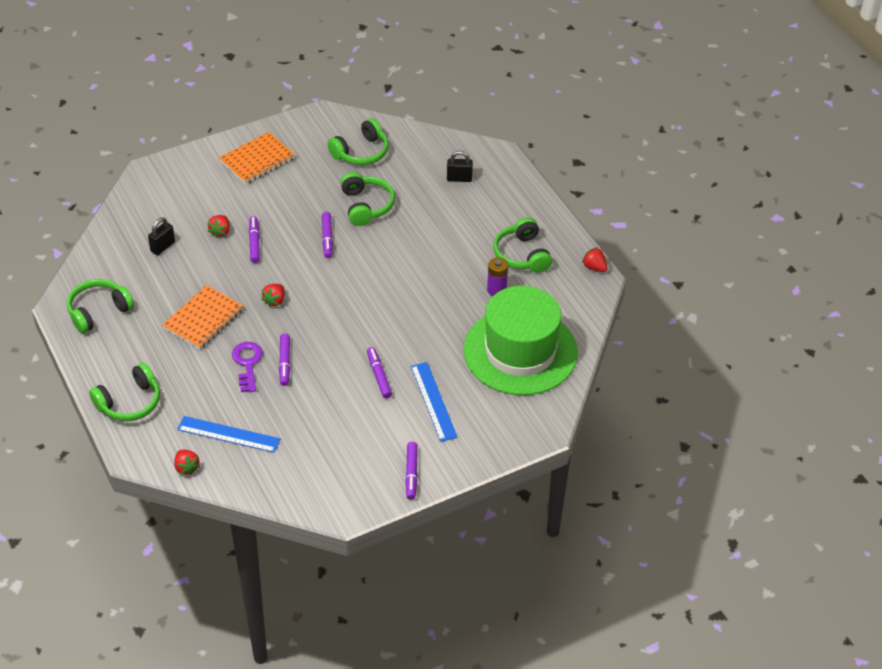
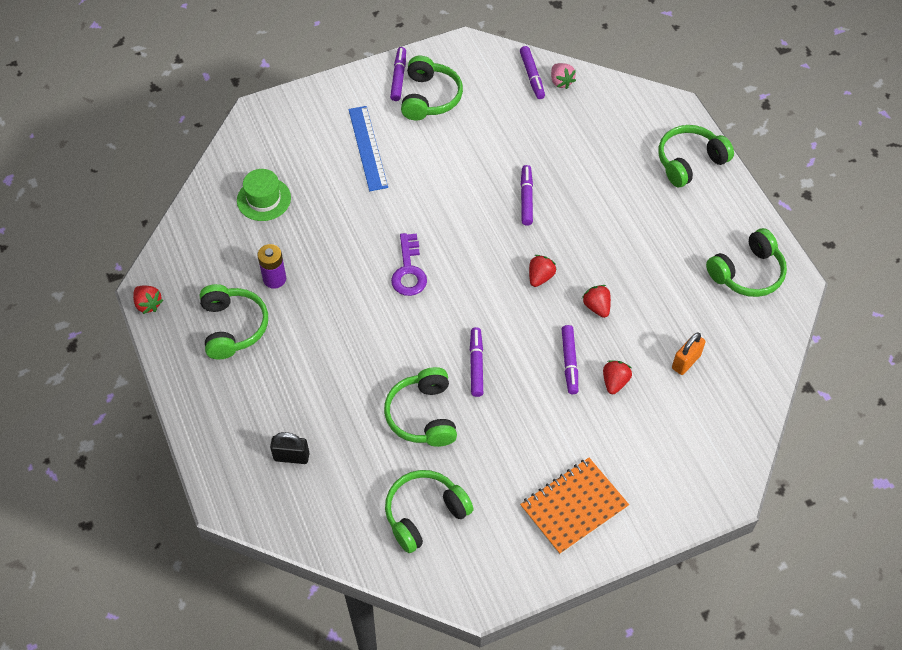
camera: 175 degrees left, 10 degrees up
(162, 247) = (686, 362): black padlock -> orange padlock
(186, 467) = (620, 93): red strawberry -> red strawberry (597, 307)
(203, 319) = (622, 257): orange notebook -> none
(228, 434) = (582, 123): blue ruler -> none
(246, 477) = (561, 82): none -> pink strawberry
(247, 363) = (567, 199): purple key -> purple key (409, 271)
(378, 454) = (429, 97): none -> green headphones
(379, 376) = (423, 178): purple marker -> purple marker (532, 76)
(520, 351) = (264, 199): green hat -> green hat, size x0.42

